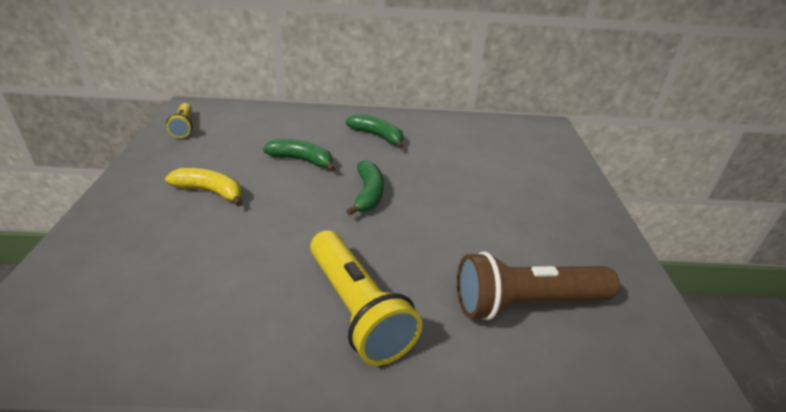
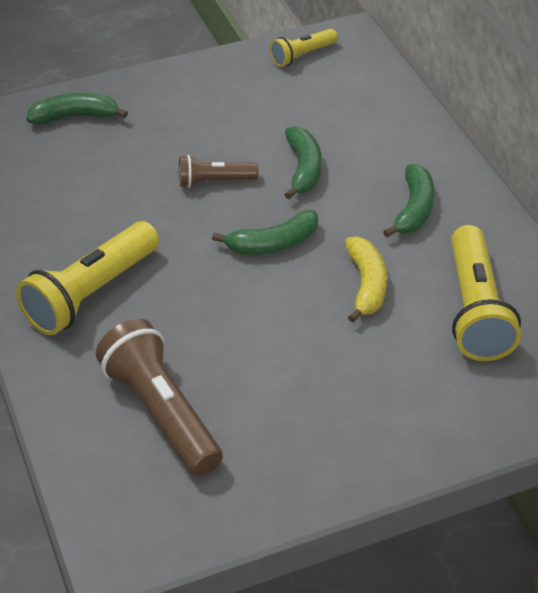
camera: 70 degrees right, 10 degrees up
(98, 253) = (75, 116): none -> green banana
(210, 192) = (197, 133): yellow banana -> yellow banana (366, 285)
(276, 200) = (214, 181): none -> brown flashlight
(476, 144) = (475, 310): none -> yellow flashlight

